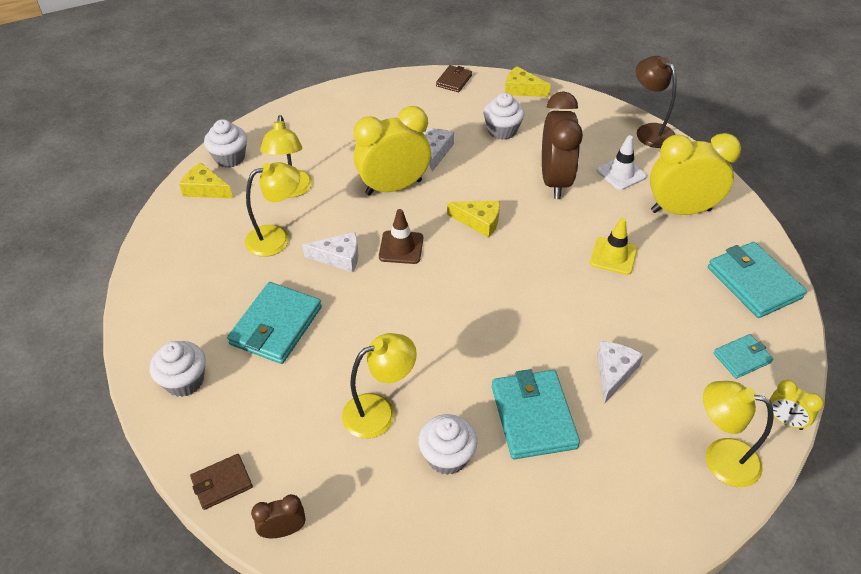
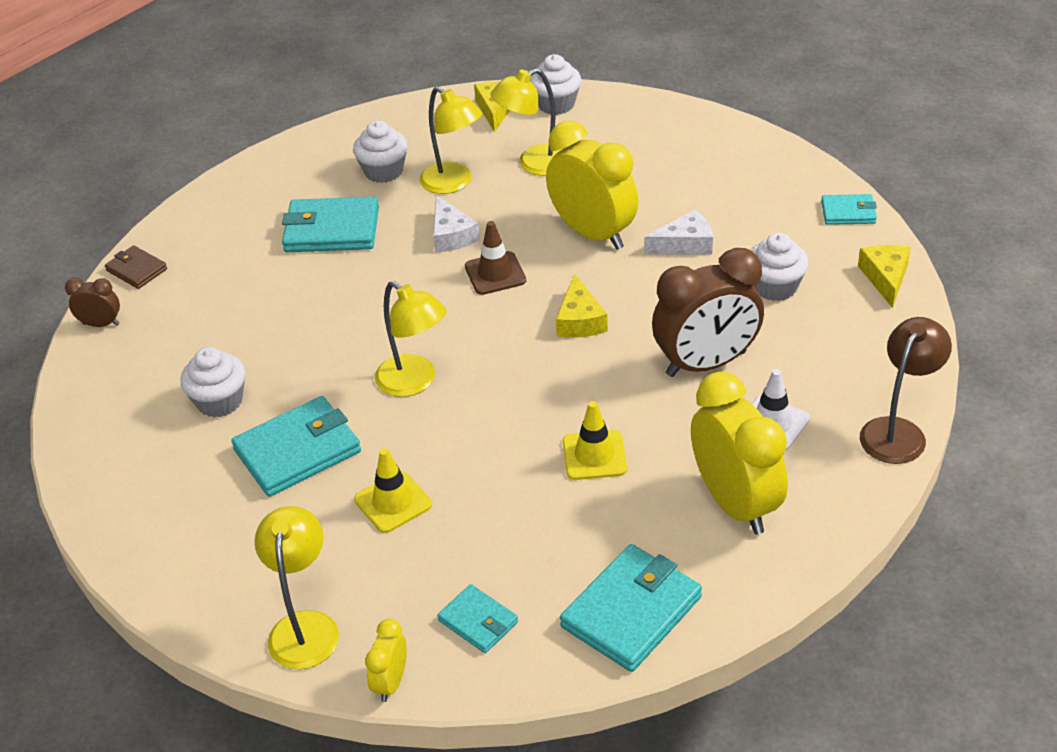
camera: 70 degrees right, 5 degrees down
(184, 381) = (237, 203): white cupcake -> white cupcake (384, 171)
(283, 530) = (101, 324): brown clock -> brown clock turned 45 degrees counterclockwise
(379, 411) = (255, 337): yellow lamp -> yellow lamp (414, 382)
(454, 81) = (848, 212): brown wallet -> turquoise wallet
(614, 372) = (393, 502): white cheese -> yellow traffic cone

